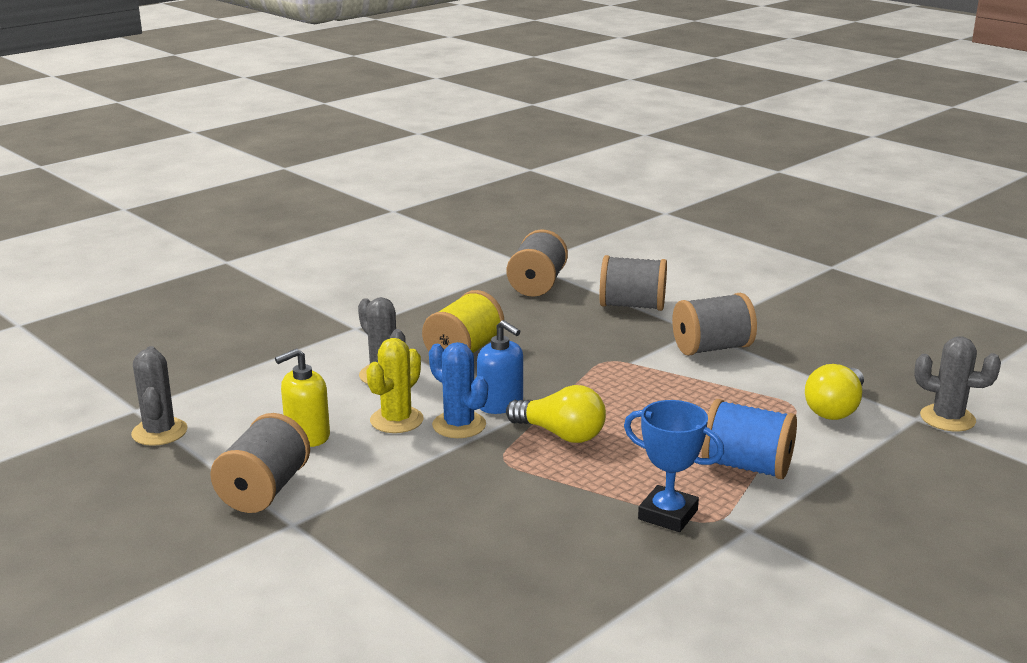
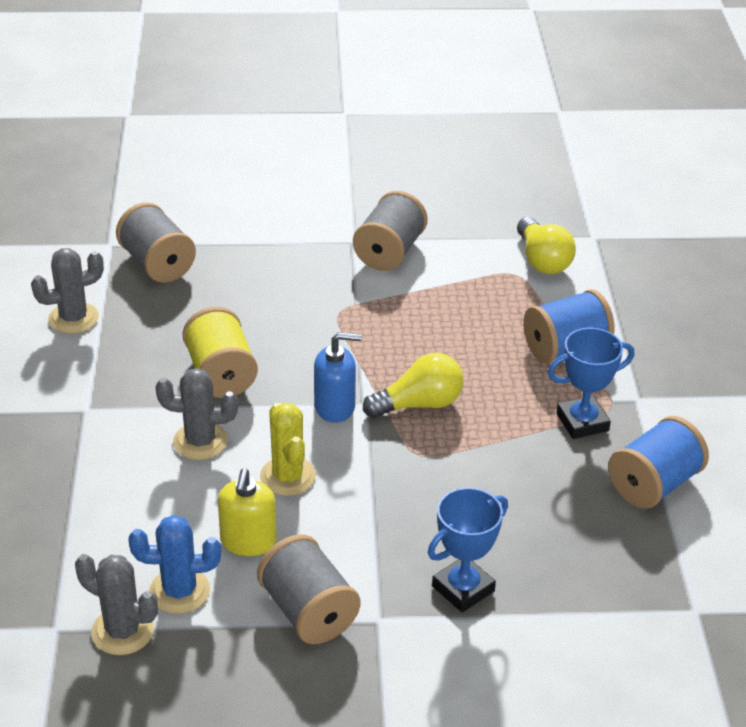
camera: 50 degrees left, 15 degrees up
(377, 546) = (463, 588): none -> blue trophy
(459, 425) = (339, 447): blue cactus -> blue cactus (179, 591)
(632, 306) = (268, 242): grey spool -> none
(650, 586) = (654, 484): none -> blue spool
(947, 418) = (610, 226): grey cactus -> grey cactus (73, 318)

